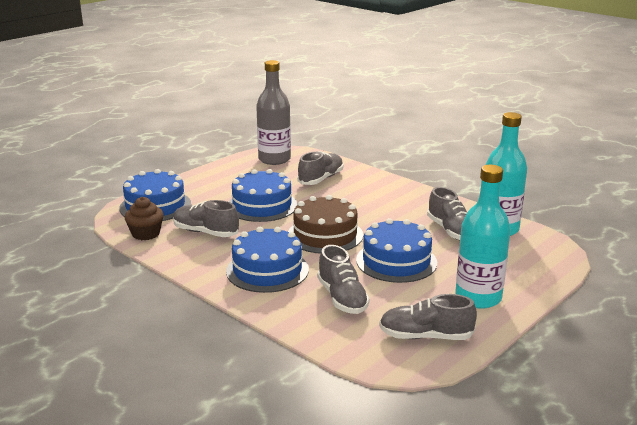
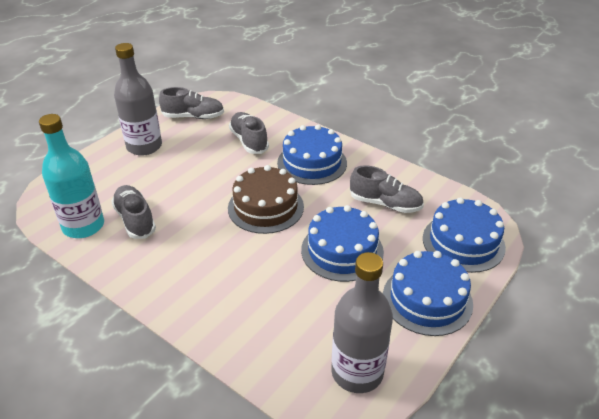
camera: 175 degrees right, 15 degrees up
(146, 234) = (442, 198): brown cupcake -> none
(321, 179) = (278, 315): grey shoe -> none
(396, 261) = (200, 178): blue cake -> blue cake (427, 299)
(478, 298) = (144, 146): turquoise bottle -> grey bottle

